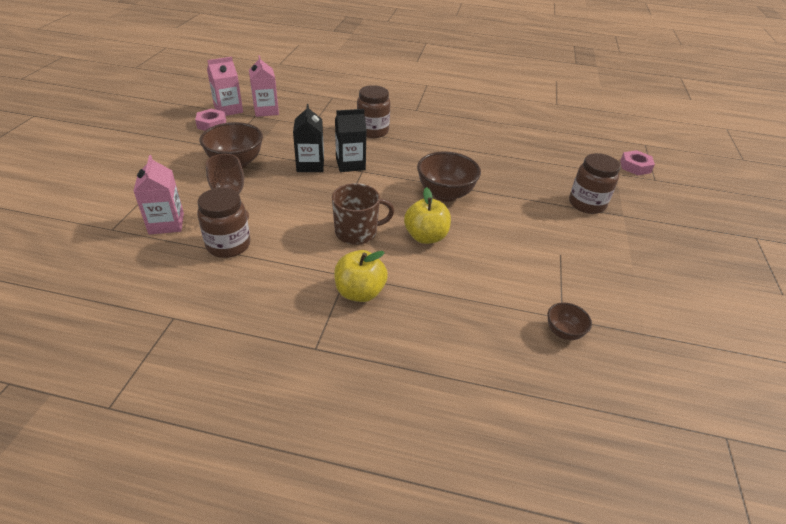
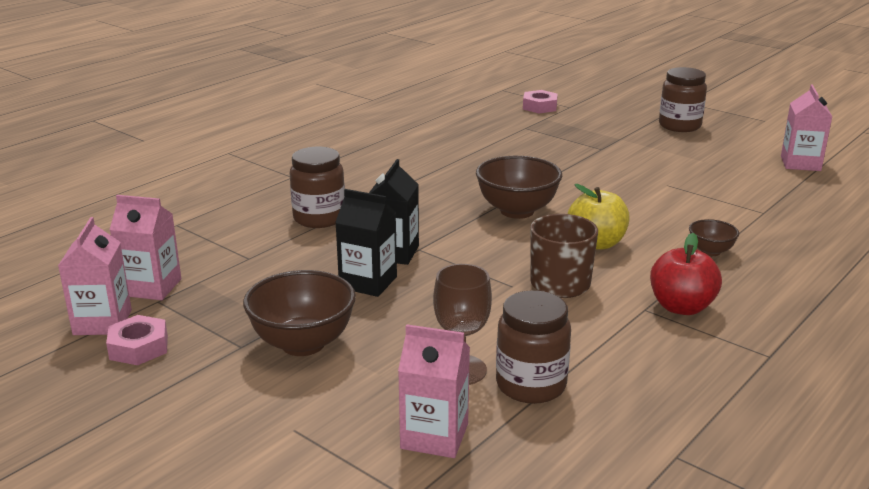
camera: 60 degrees left, 15 degrees down
(360, 292) = (681, 307): yellow apple -> red apple
(563, 332) = (784, 218): brown bowl -> brown bowl (710, 251)
(586, 204) = (590, 147): brown jar -> brown jar (679, 126)
(702, 331) = (800, 163): none -> pink carton

